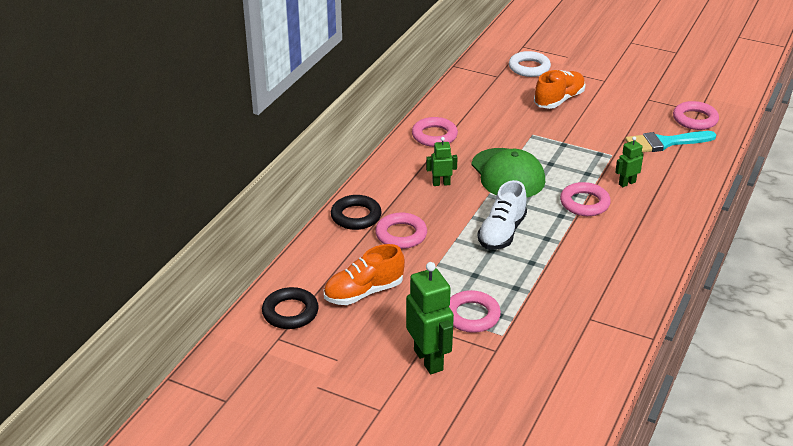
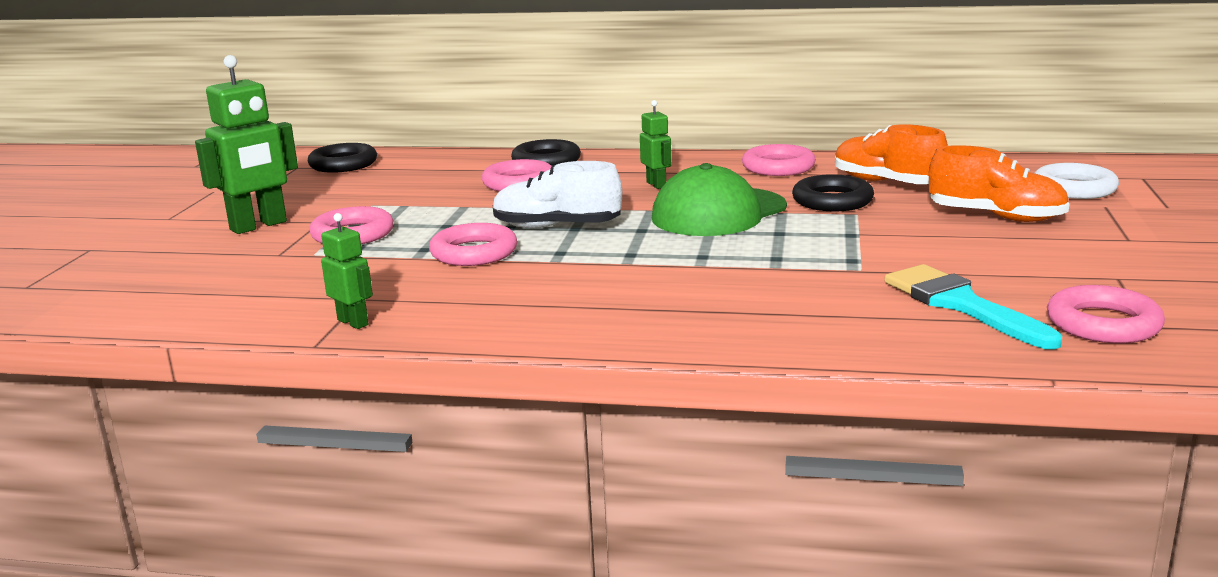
camera: 75 degrees right, 15 degrees down
(364, 292) = (389, 184): orange shoe -> orange shoe (886, 183)
(508, 135) = (832, 201): none -> black ring
(584, 203) = (679, 265): pink ring -> pink ring (474, 252)
(627, 183) = (774, 287): green robot -> green robot (353, 322)

